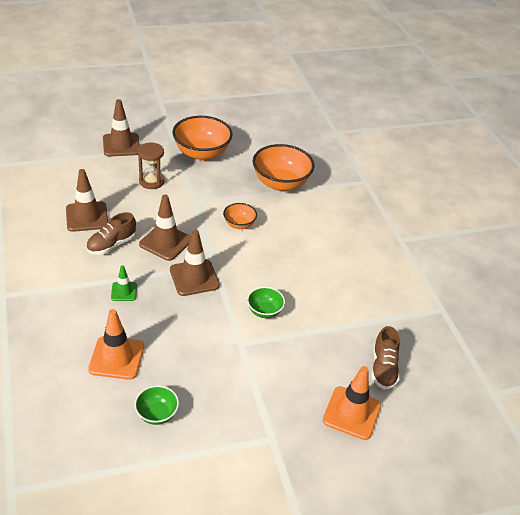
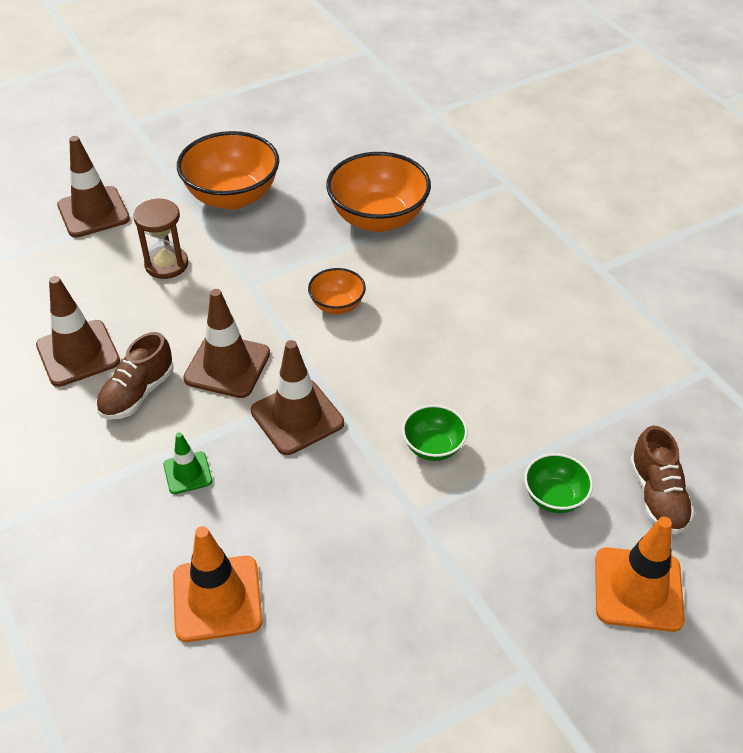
camera: 10 degrees left, 5 degrees up
(157, 414) = (322, 684): green bowl -> green bowl (554, 497)

